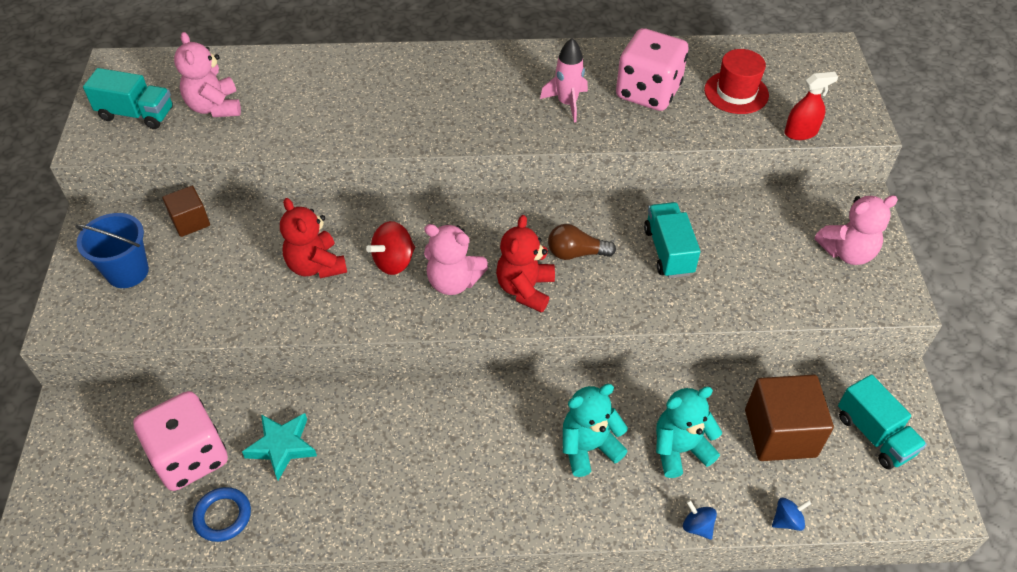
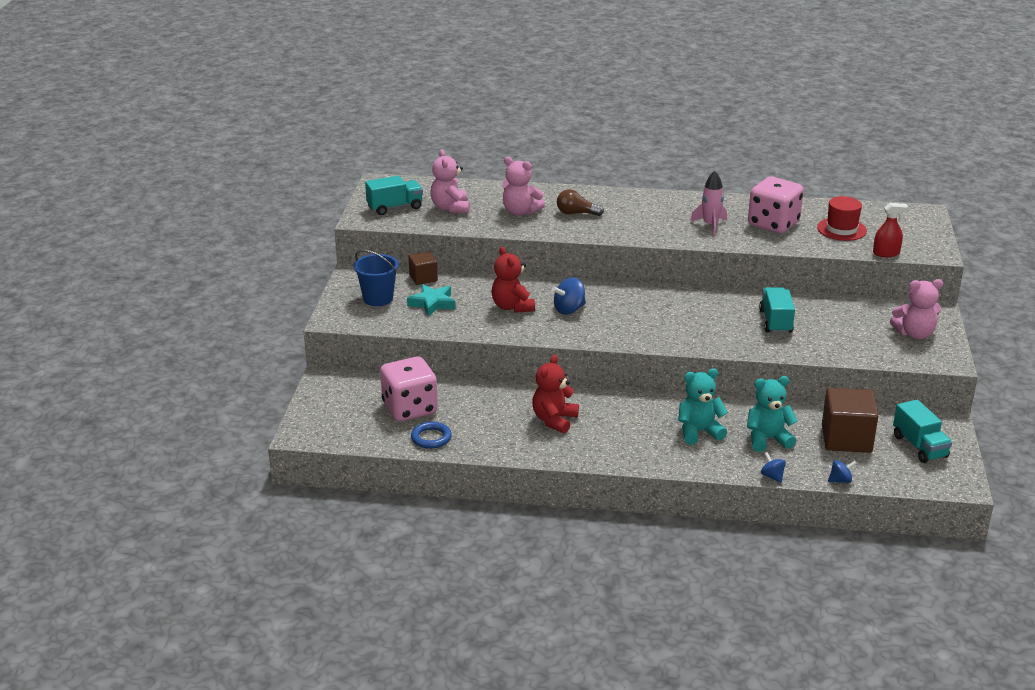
camera: 10 degrees right, 20 degrees down
(136, 114) = (395, 207): turquoise truck -> turquoise truck turned 45 degrees counterclockwise
(282, 446) = (475, 410): turquoise star -> turquoise star (432, 303)
(394, 262) = (569, 310): red spinning top -> blue spinning top
(453, 281) = (611, 323): pink teddy bear -> pink teddy bear (520, 212)
(525, 289) = (664, 331): red teddy bear -> red teddy bear (554, 420)
(576, 253) = (705, 317): brown light bulb -> brown light bulb (576, 213)

